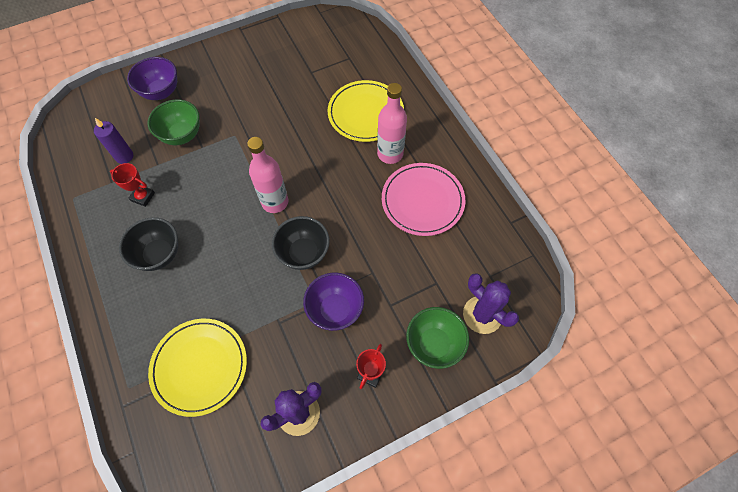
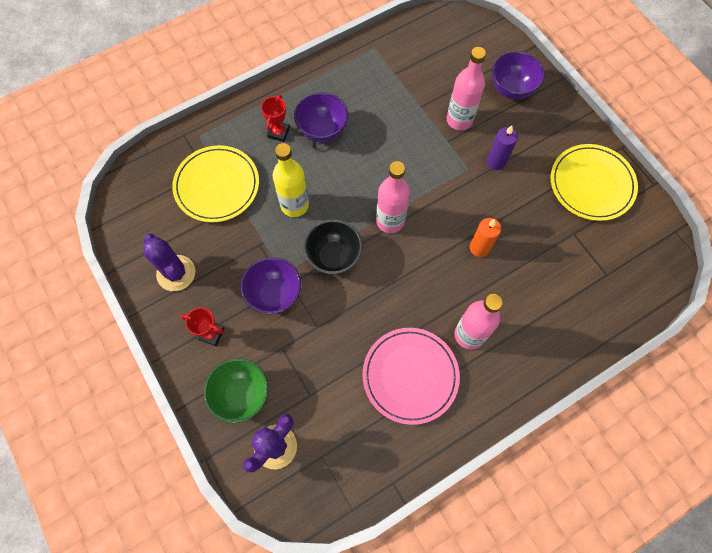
camera: 85 degrees right, 5 degrees up
(124, 156) = (425, 76): purple candle -> purple candle (496, 162)
(143, 197) = (382, 103): red trophy -> red trophy (278, 132)
(159, 254) = (322, 130): black bowl -> purple bowl
(182, 135) = (459, 120): green bowl -> pink bottle
(241, 286) = (294, 205): none -> yellow bottle
(313, 137) = (479, 248): none -> orange candle
(365, 113) = (524, 302): yellow plate -> yellow plate (591, 184)

